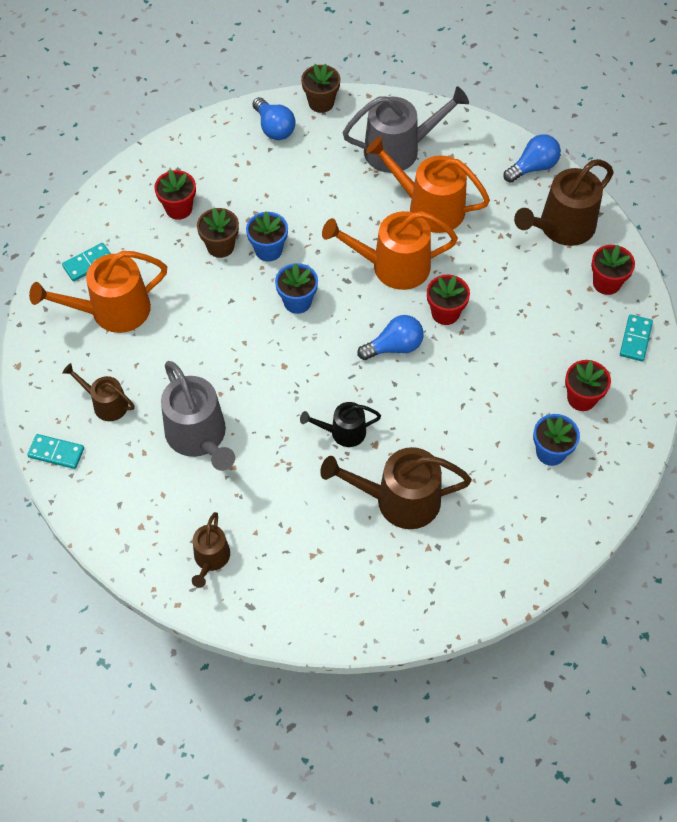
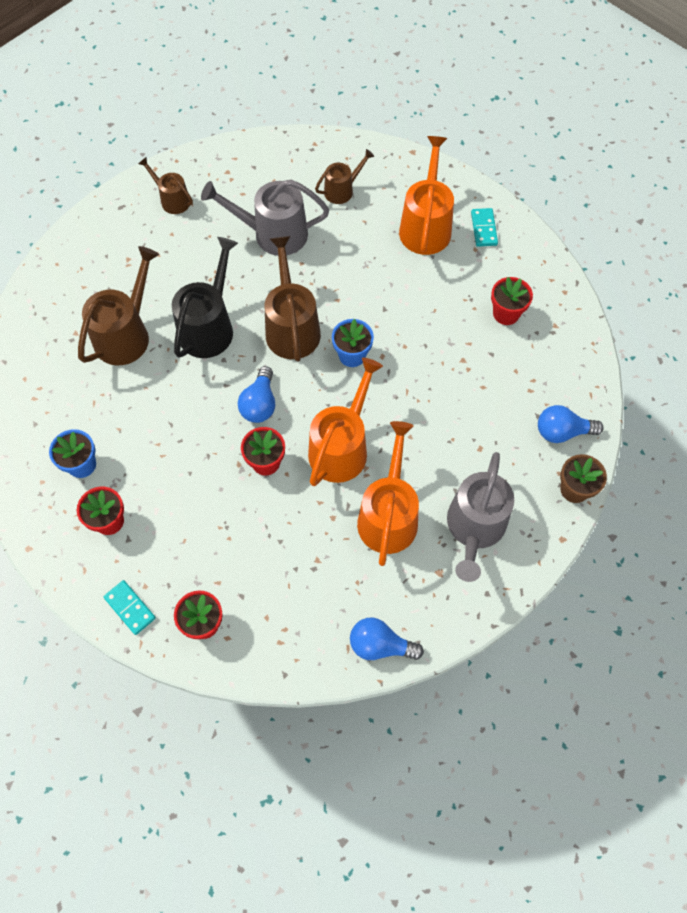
camera: 120 degrees right, 5 degrees up
(56, 452) = (321, 147): turquoise domino -> none
(220, 246) = (445, 326): brown flower pot -> none
(268, 250) = (419, 359): blue flower pot -> none
(343, 432) = (209, 327): black watering can -> black watering can, size x1.77
(429, 207) = (388, 515): orange watering can -> orange watering can turned 45 degrees counterclockwise
(533, 167) = (380, 645): blue light bulb -> blue light bulb turned 105 degrees clockwise
(561, 227) = (291, 624): brown watering can -> brown watering can (291, 327)

